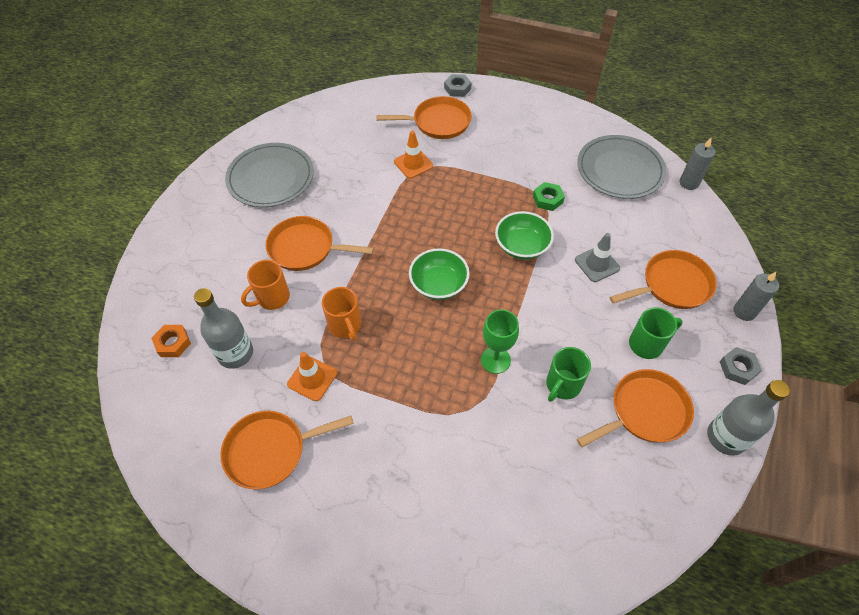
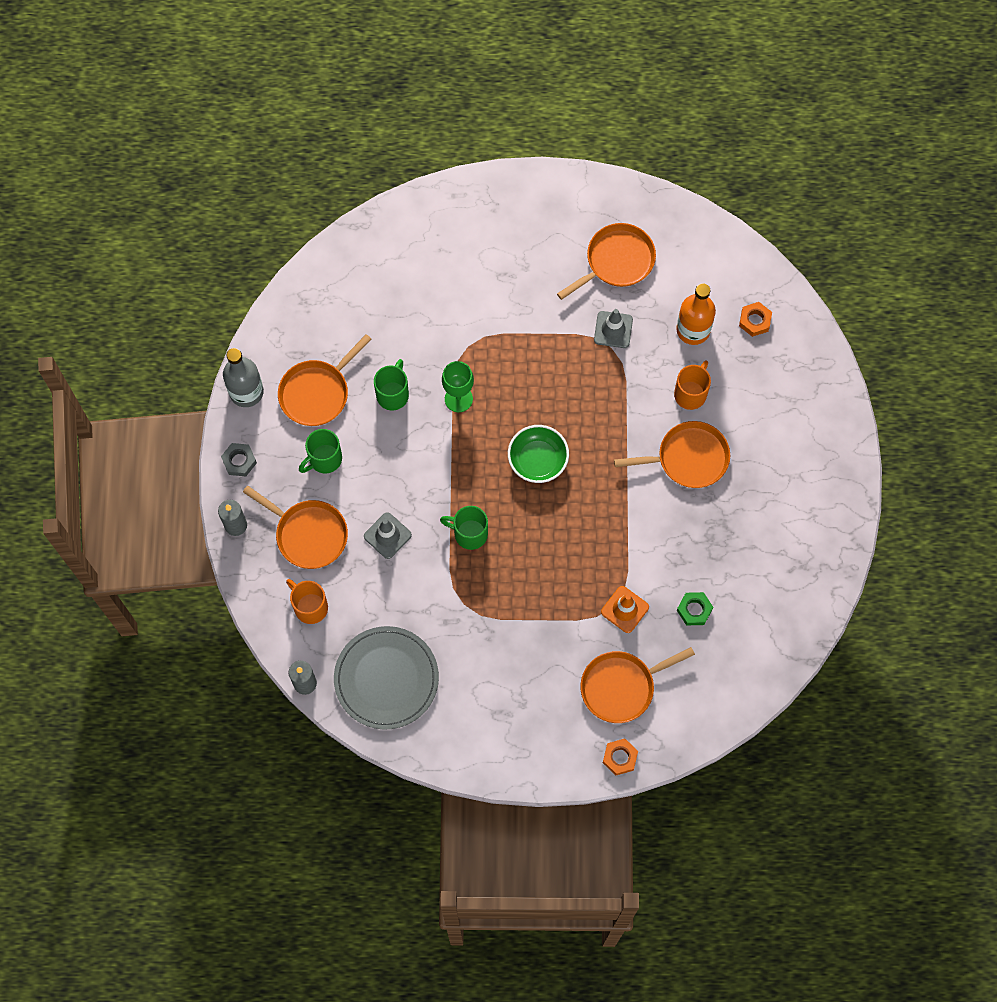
camera: 160 degrees right, 15 degrees up
(235, 353) = (693, 330): grey bottle -> orange bottle
(271, 178) = (774, 536): grey plate -> none
(312, 378) = (613, 329): orange traffic cone -> grey traffic cone
(345, 325) = (608, 388): orange mug -> orange mug (310, 606)
(457, 88) = (620, 758): grey nut -> orange nut
(522, 246) = (469, 533): green bowl -> green mug
(547, 199) = (458, 606): green nut -> green nut (694, 610)
(672, 285) = (308, 534): orange pan -> orange pan turned 105 degrees counterclockwise

